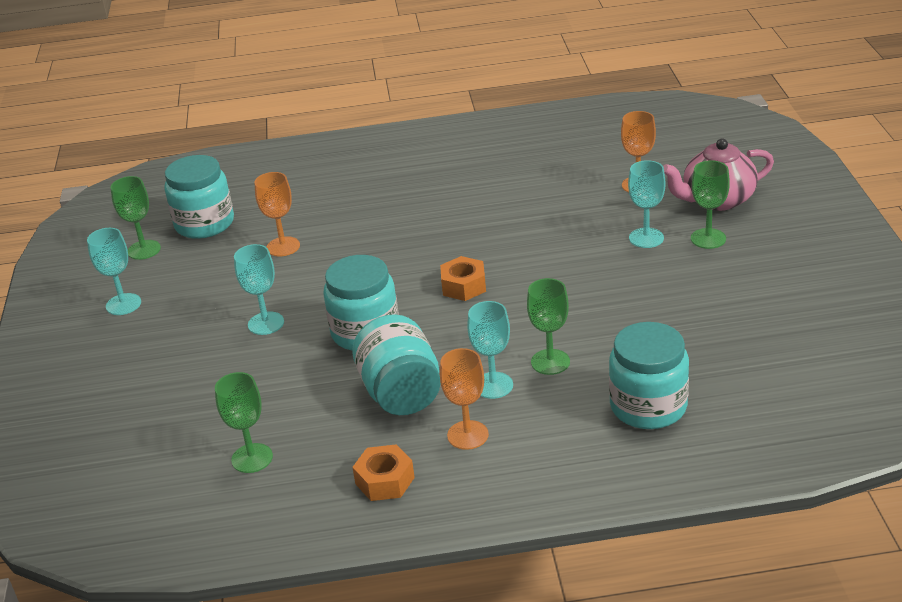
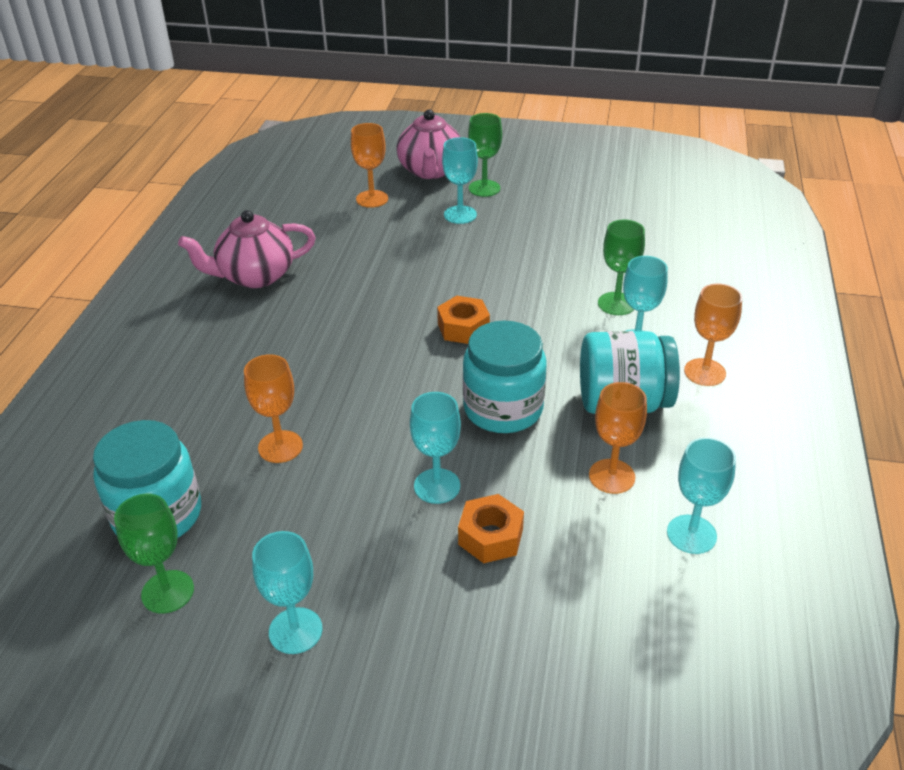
camera: 75 degrees left, 5 degrees up
(252, 458) = (691, 534): green goblet -> turquoise goblet
(305, 405) = (611, 476): none -> orange goblet
(385, 481) = (757, 438): orange nut -> orange nut (490, 536)
(479, 170) = (255, 276): none -> pink teapot
(648, 406) = (701, 269): turquoise jar -> none

